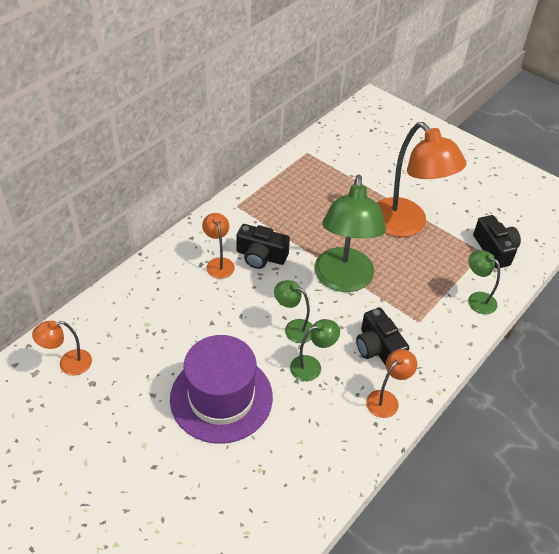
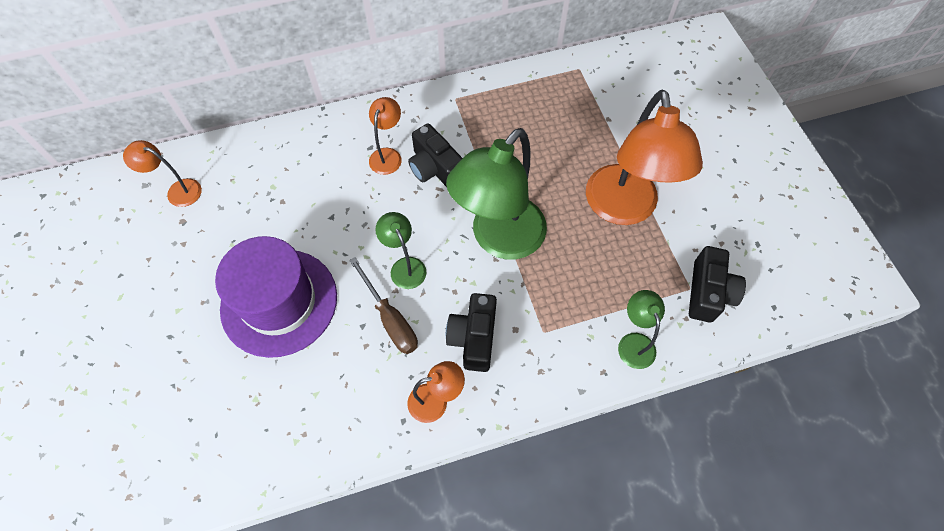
camera: 35 degrees right, 15 degrees up
(312, 366) = (390, 319): green lamp -> brown screwdriver

